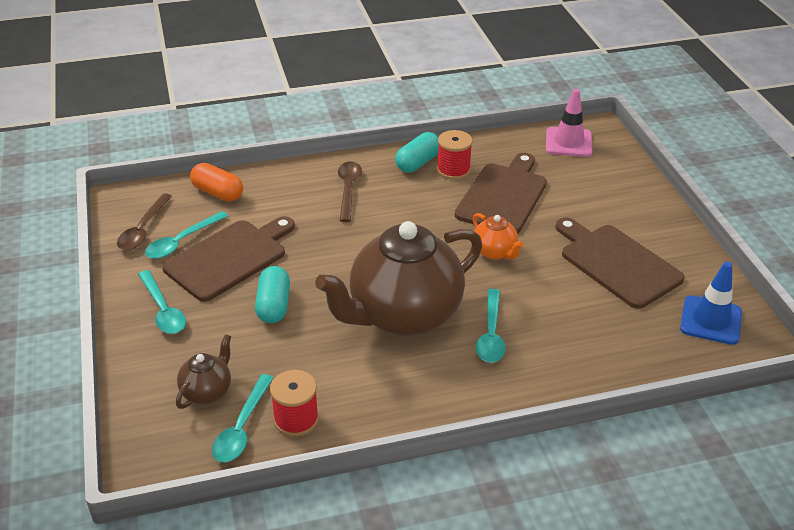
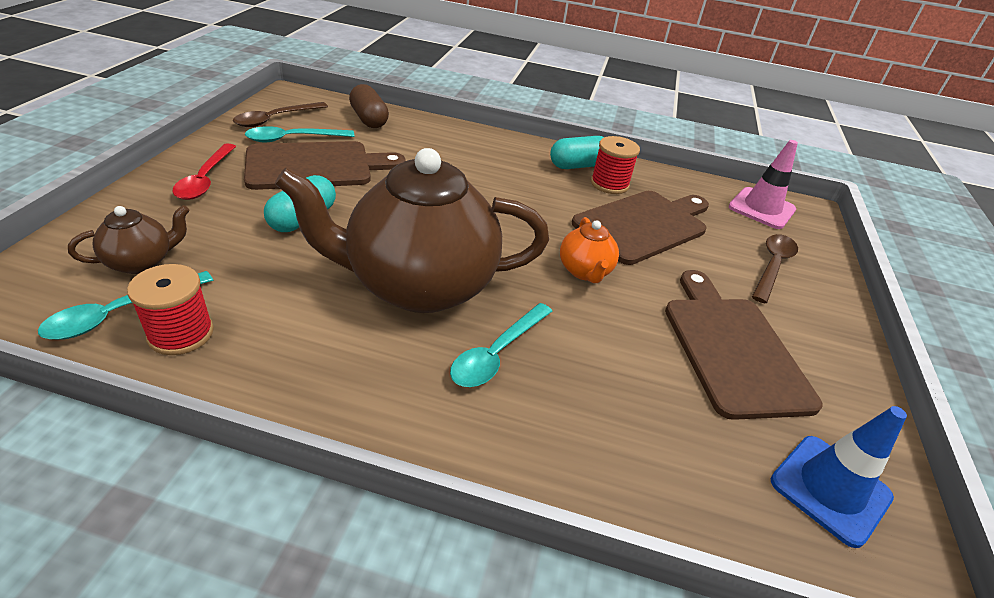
camera: 25 degrees right, 0 degrees up
(163, 310) = (205, 179): turquoise spoon -> red spoon
(218, 193) = (369, 119): orange capsule -> brown capsule
(348, 189) = (487, 160): brown spoon -> brown spoon (772, 266)

